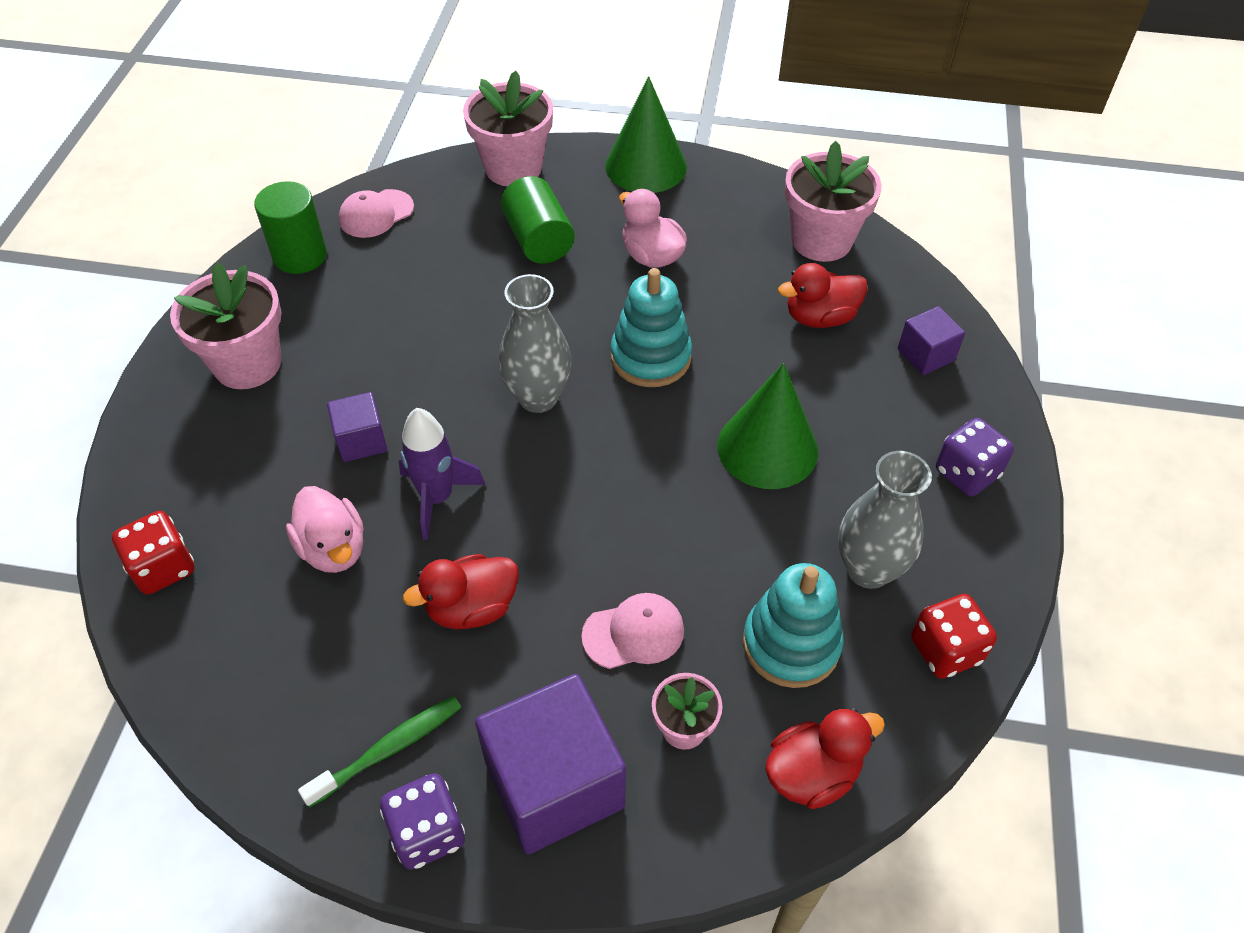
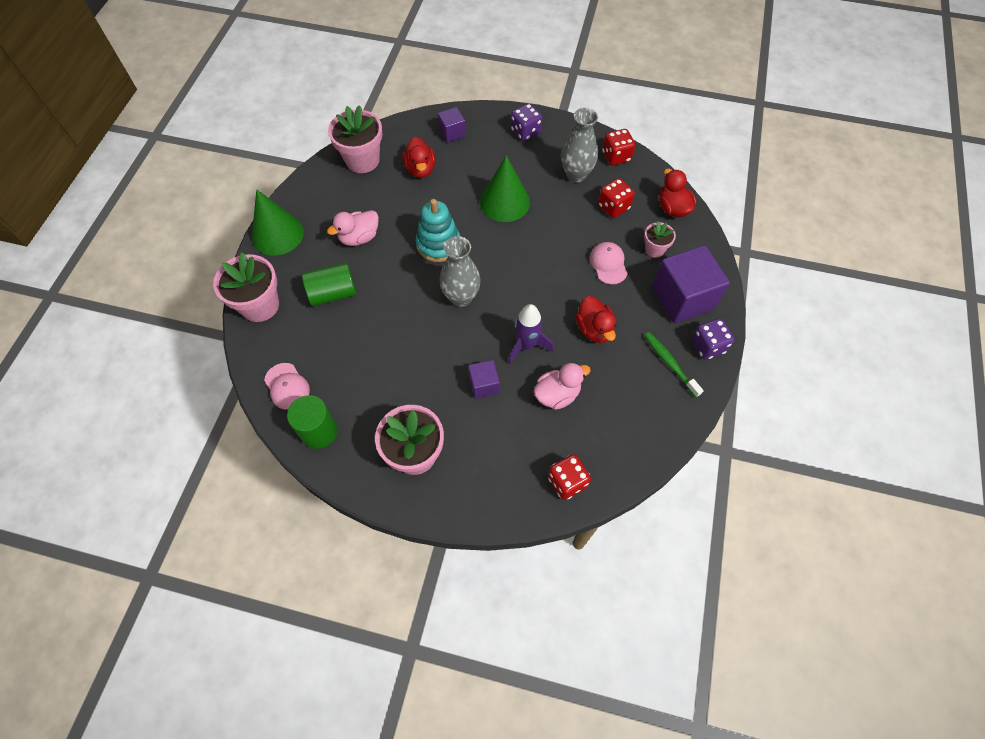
camera: 85 degrees left, 10 degrees up
(791, 644) = (613, 207): turquoise stacking toy -> red dice

